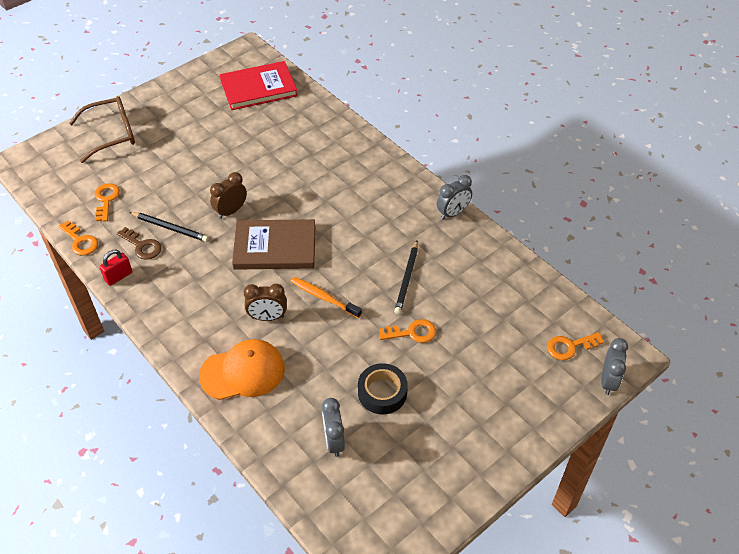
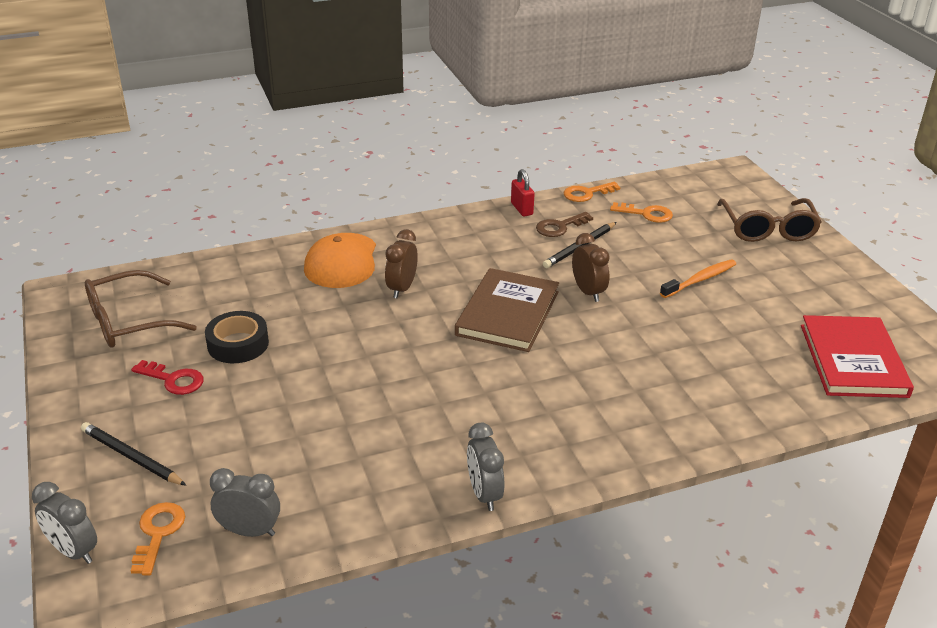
camera: 110 degrees right, 15 degrees down
(324, 297) = (403, 333): orange toothbrush -> orange toothbrush (700, 280)
(334, 441) = (211, 299): grey clock -> grey clock (249, 531)
(389, 486) = (130, 321): none -> brown glasses
(407, 279) = (386, 409): black pencil -> black pencil (131, 457)
(412, 332) = (299, 389): orange key -> none
(441, 413) = (173, 380): none -> red key

